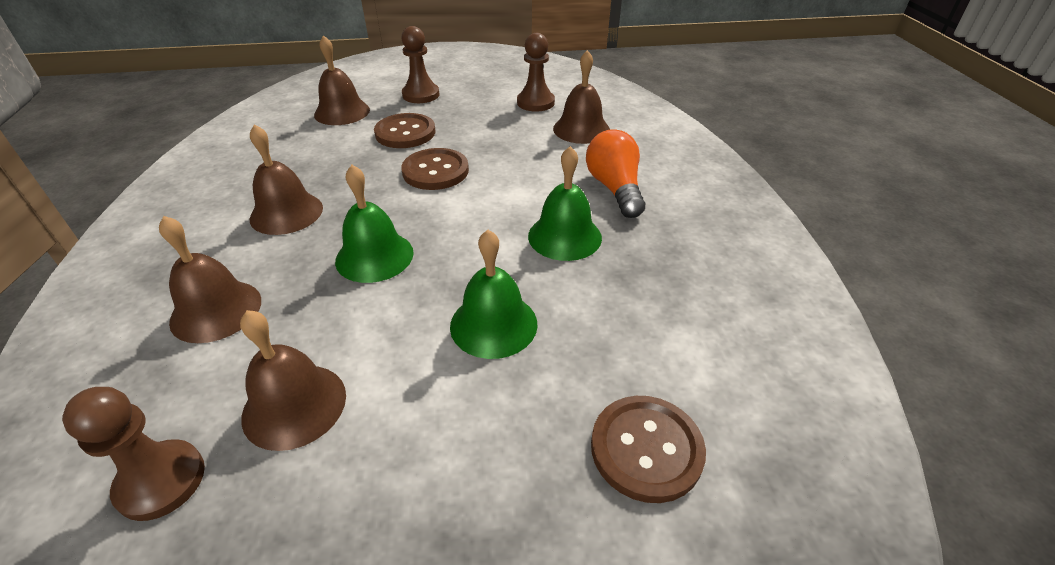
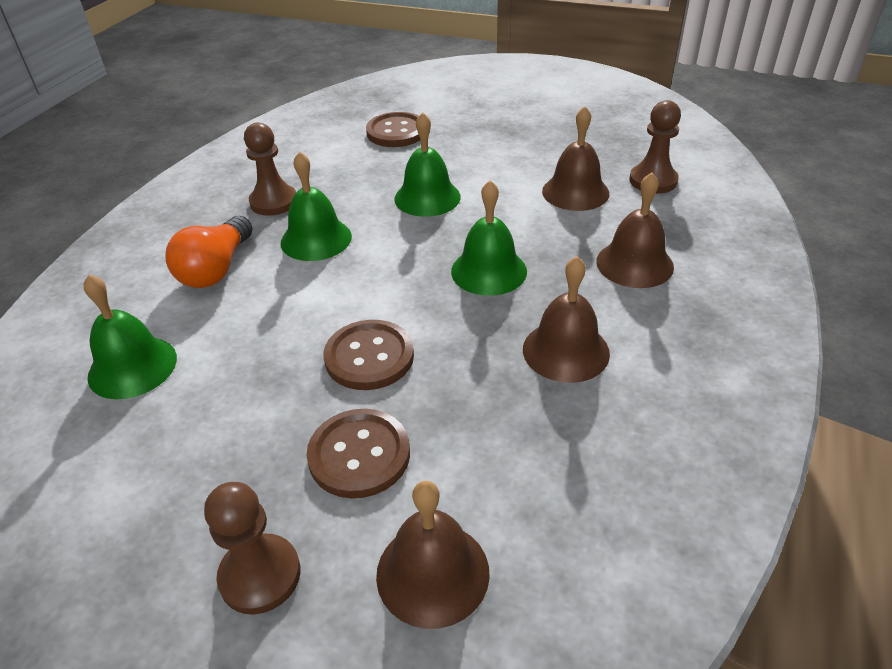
camera: 150 degrees left, 0 degrees up
(535, 102) = (112, 456): brown pawn -> brown pawn (273, 202)
(581, 129) = (132, 367): brown bell -> green bell

